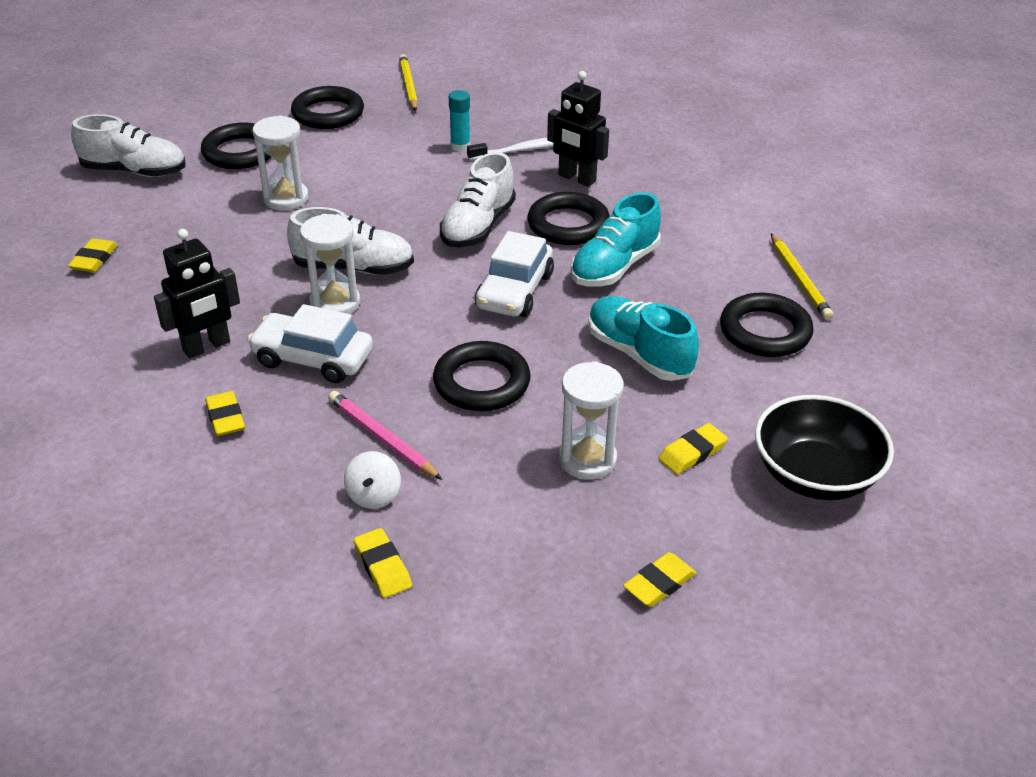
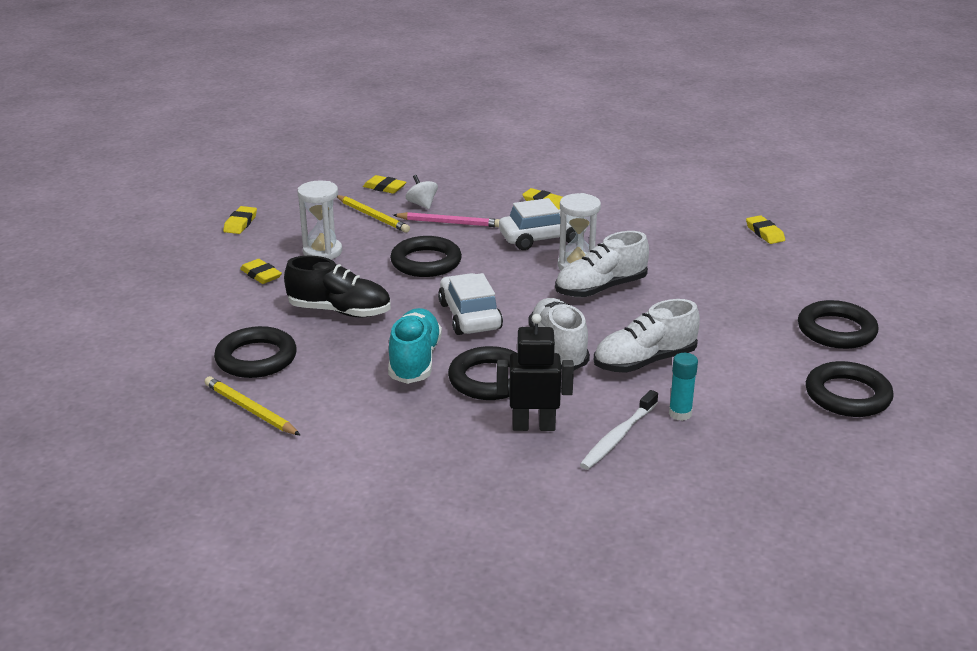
camera: 145 degrees right, 10 degrees down
(135, 171) = (870, 286): white shoe -> white shoe (644, 361)
(207, 347) = (611, 222): black robot -> none
(286, 198) = (731, 312): white hourglass -> none
(408, 85) = (843, 463): yellow pencil -> yellow pencil (372, 216)
(639, 354) = (340, 311): turquoise shoe -> black shoe
(692, 453) = (261, 275): yellow eraser -> yellow eraser turned 60 degrees counterclockwise
(815, 475) = (175, 290): black bowl -> none

